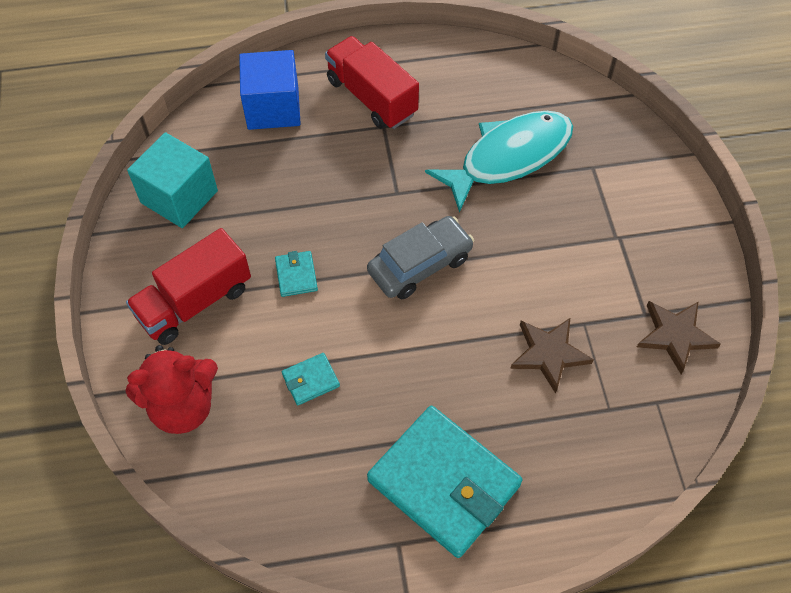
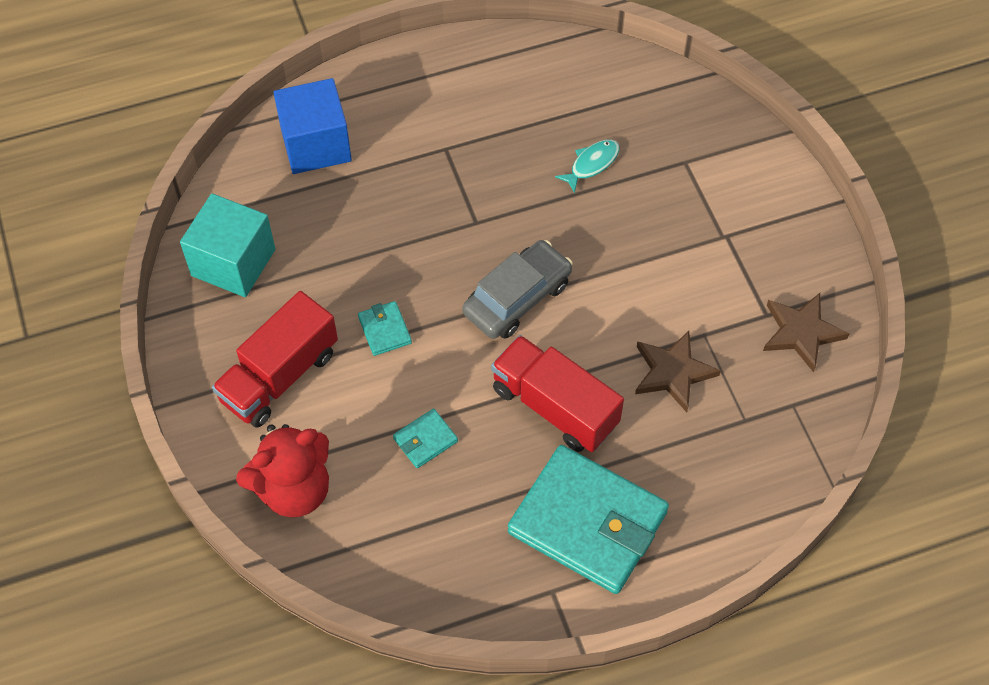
camera: 10 degrees left, 0 degrees up
(371, 97) = (425, 116): red truck -> red truck (554, 406)
(509, 157) = (592, 164): turquoise fish -> turquoise fish, size x0.42

